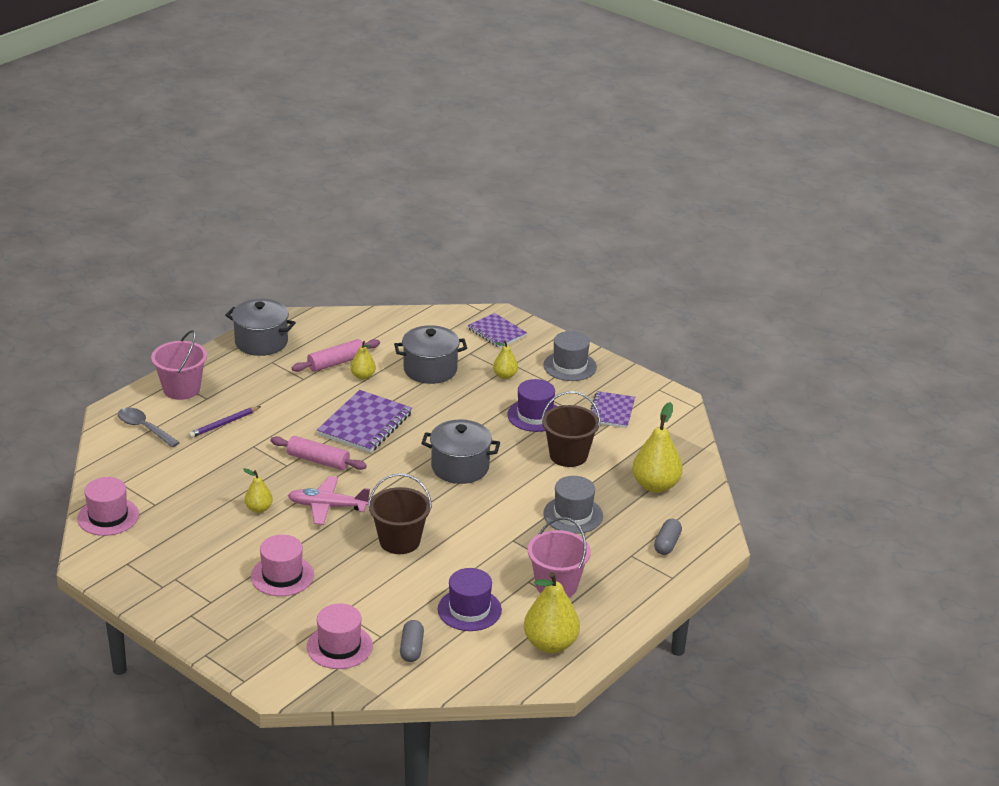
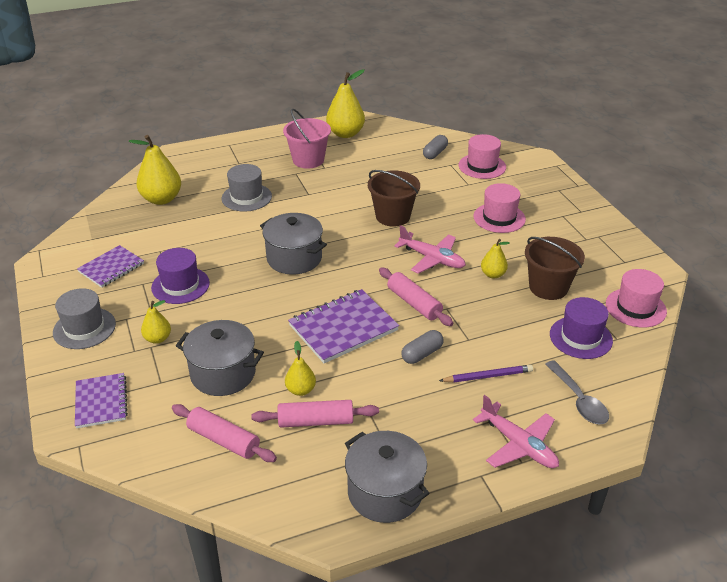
camera: 150 degrees left, 5 degrees up
(181, 389) = (518, 445): pink bucket -> pink plane
(390, 337) = (223, 440): none -> pink rolling pin
(469, 610) = (379, 163): purple hat -> purple hat (580, 337)
(568, 455) = (196, 241): brown bucket -> brown bucket (548, 287)
(667, 544) = (206, 162): grey capsule -> grey capsule (422, 354)

